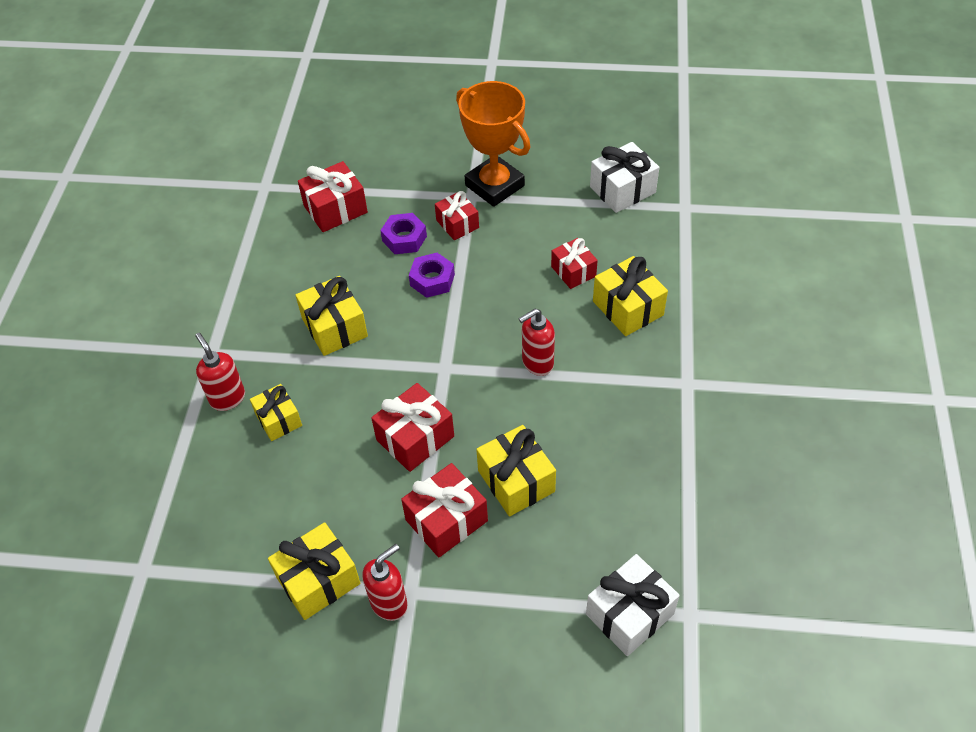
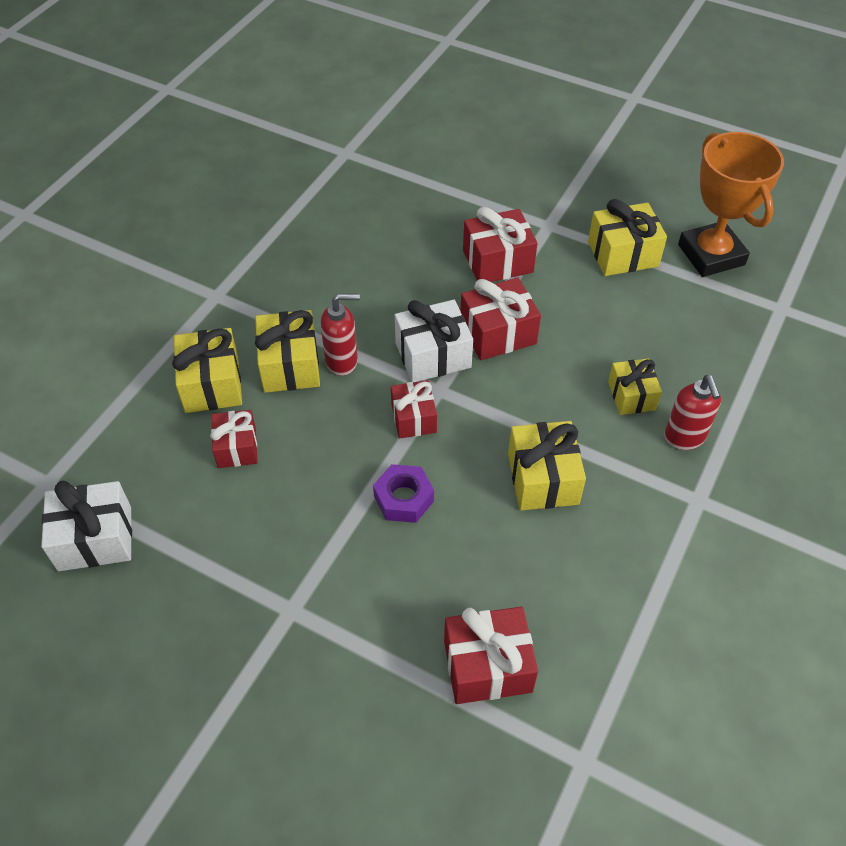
camera: 160 degrees left, 0 degrees up
(389, 603) = (568, 223): red soap dispenser -> none
(404, 238) = (411, 574): purple nut -> none
(457, 224) = (332, 570): red gift -> red gift (413, 418)
(494, 185) = (249, 615): orange trophy -> orange trophy (711, 255)
(516, 481) = (422, 270): yellow gift -> yellow gift (290, 365)
(630, 614) = (388, 165): white gift -> white gift (433, 355)

